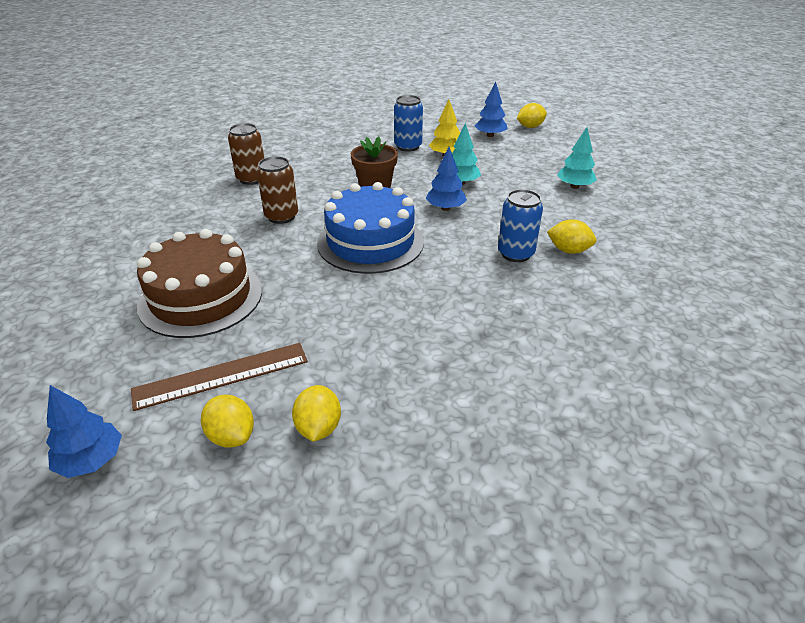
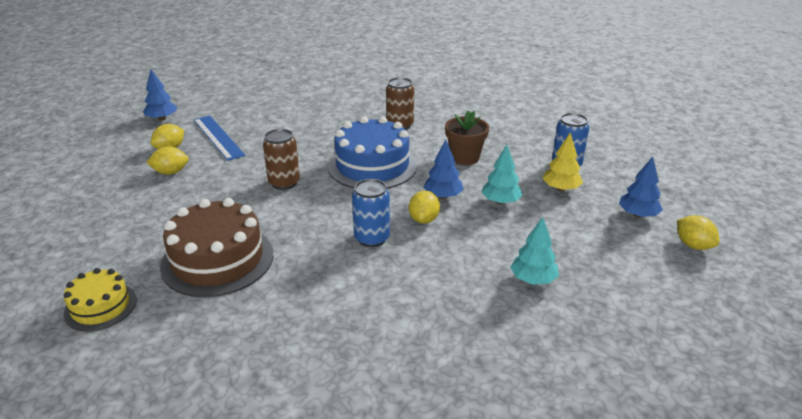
camera: 80 degrees right, 5 degrees down
(201, 297) = (292, 117): brown cake -> brown cake (217, 260)
(221, 375) = (218, 137): brown ruler -> blue ruler
(251, 179) = (455, 104): brown can -> brown can (284, 183)
(568, 250) = (385, 271): yellow lemon -> yellow lemon (424, 219)
(662, 471) = (100, 307): none -> yellow cake

